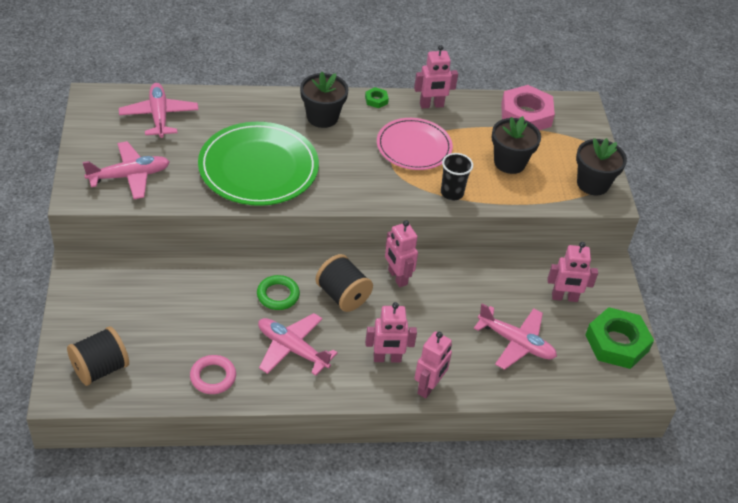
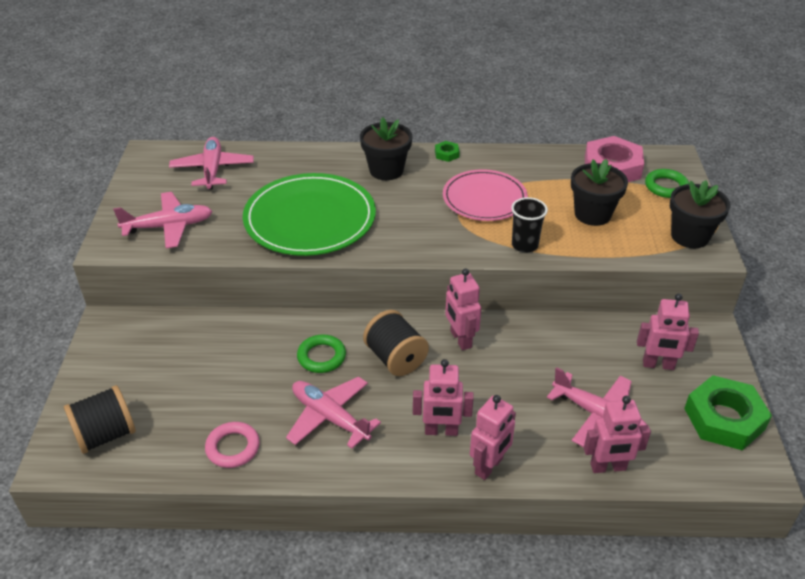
camera: 10 degrees right, 5 degrees down
(431, 105) = (507, 159): pink robot -> pink robot (608, 467)
(573, 135) = (666, 187): none -> green ring

